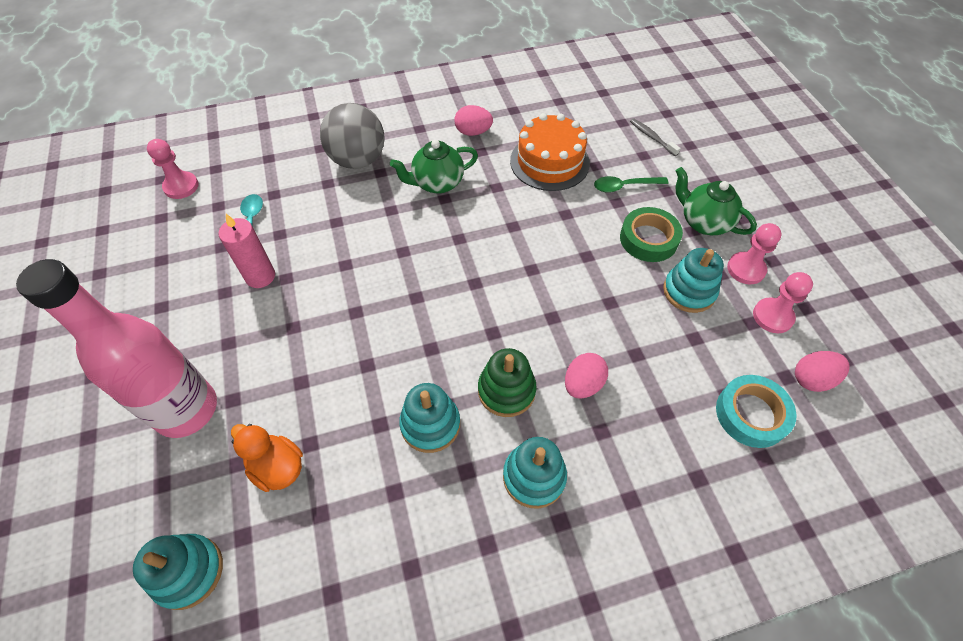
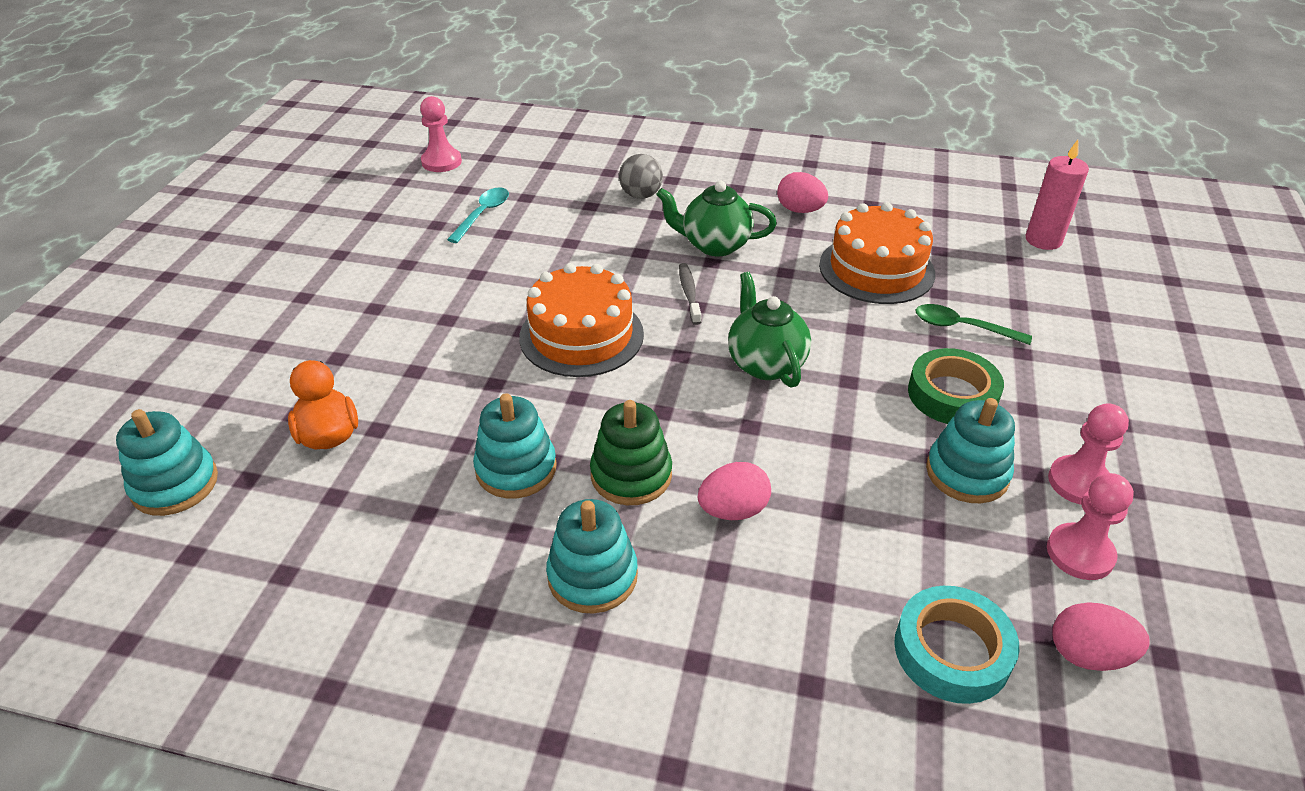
camera: 30 degrees right, 15 degrees down
(186, 410) = (289, 348): pink bottle -> none
(260, 276) = (452, 263): pink candle -> pink candle (1043, 240)
(358, 160) = (641, 195): grey ball -> grey ball, size x0.55
(399, 297) = (581, 335): none -> orange cake
(652, 137) = (1047, 288): grey toothbrush -> grey toothbrush (689, 293)
(704, 222) = (1053, 406): green teapot -> green teapot (765, 363)

